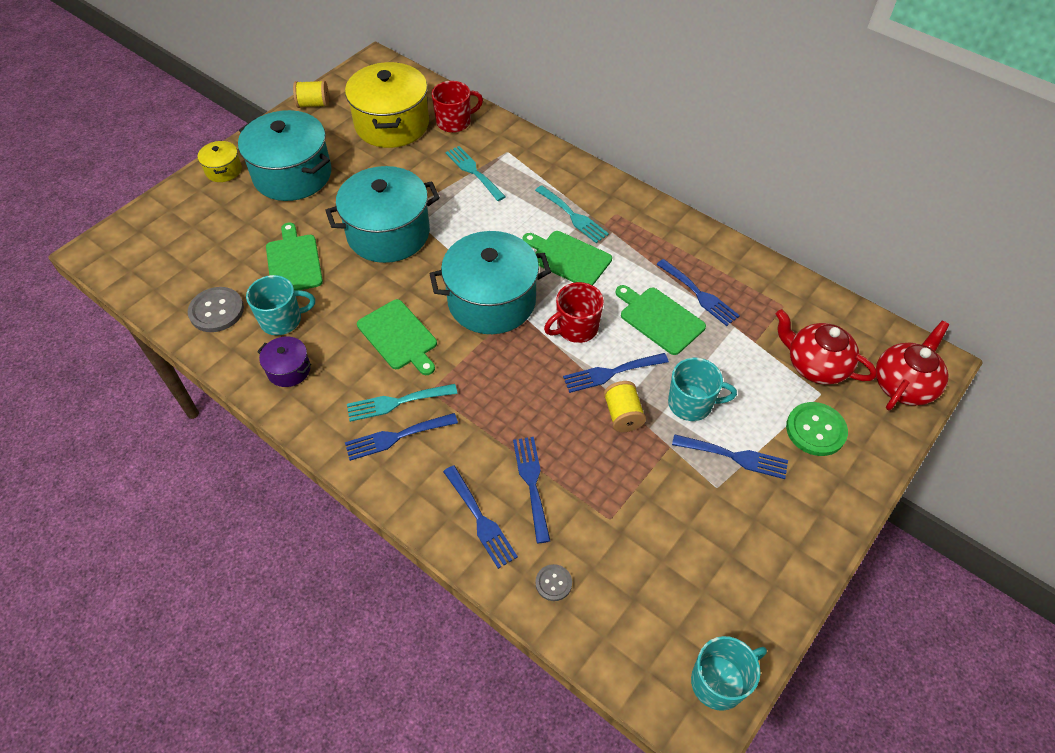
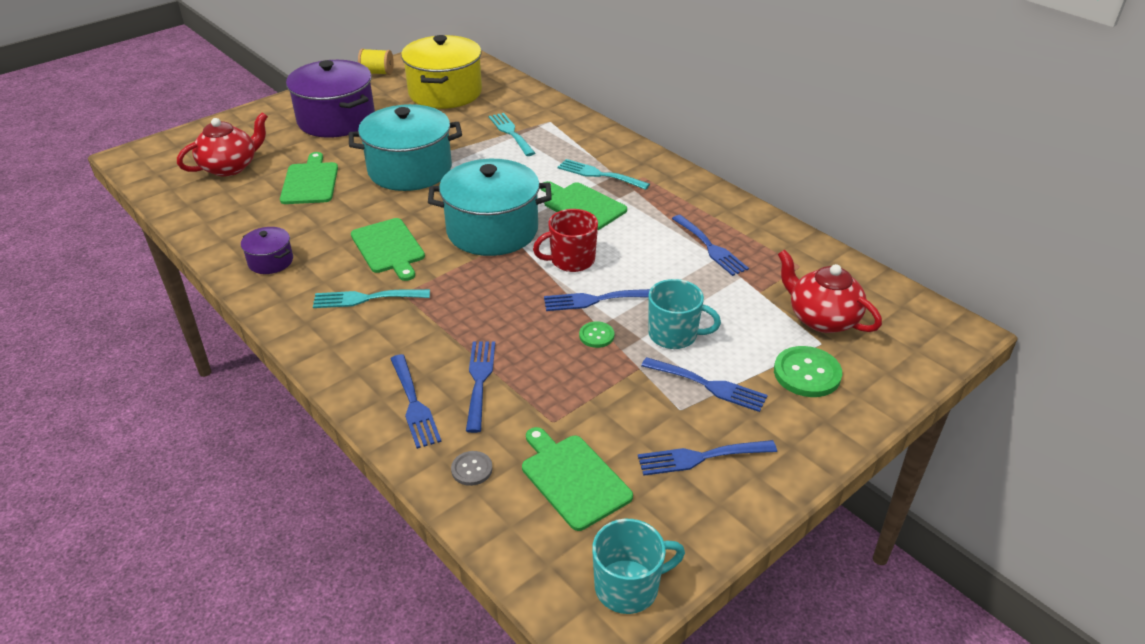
camera: 10 degrees right, 15 degrees down
(216, 311) = (222, 210): grey button -> none
(223, 170) = (274, 111): yellow pot -> none
(282, 320) = (280, 223): turquoise mug -> none
(292, 175) = (336, 120): turquoise pot -> purple pot
(396, 437) = (354, 326): blue fork -> blue fork (700, 457)
(454, 122) = (506, 96): red mug -> none
(573, 216) = (598, 174): turquoise fork -> turquoise fork turned 150 degrees clockwise
(622, 415) = (596, 335): yellow spool -> green button
(659, 319) = (661, 262): green cutting board -> green cutting board (573, 478)
(903, 385) = (919, 346): red teapot -> red teapot (230, 167)

